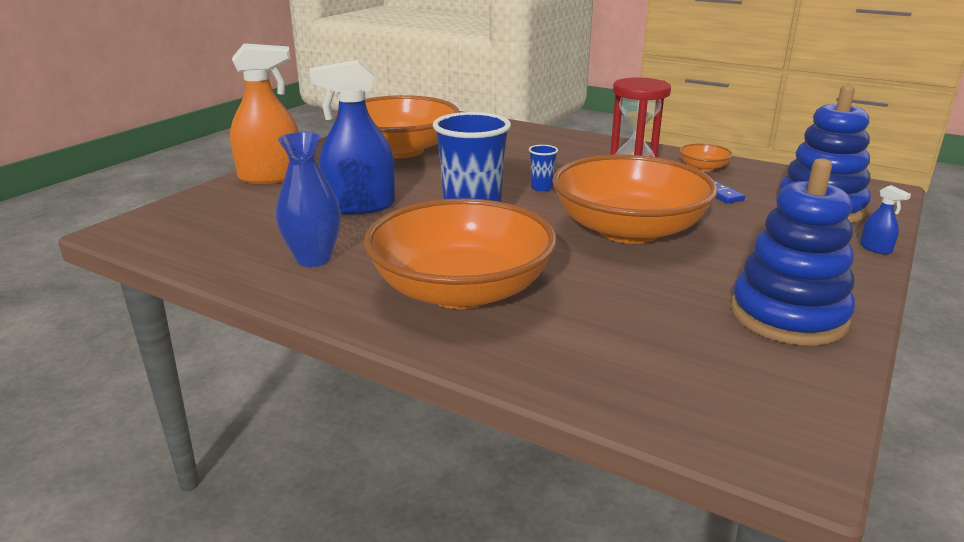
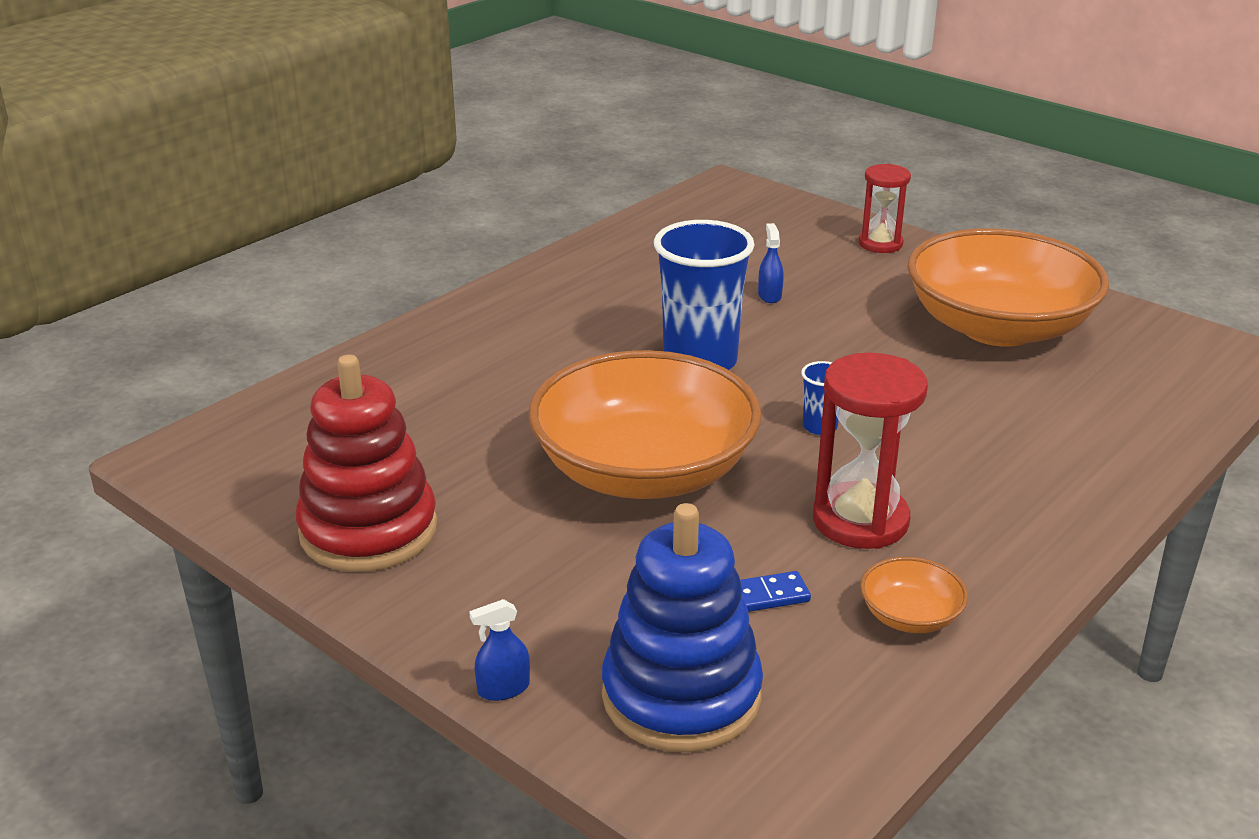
camera: 100 degrees right, 5 degrees up
(271, 177) = (880, 244): orange spray bottle -> red hourglass
(313, 259) = (628, 271): blue vase -> none
(360, 206) = (769, 295): blue spray bottle -> blue spray bottle, size x0.41
(461, 290) = (525, 341): orange bowl -> none
(788, 316) = (368, 530): blue stacking toy -> red stacking toy

